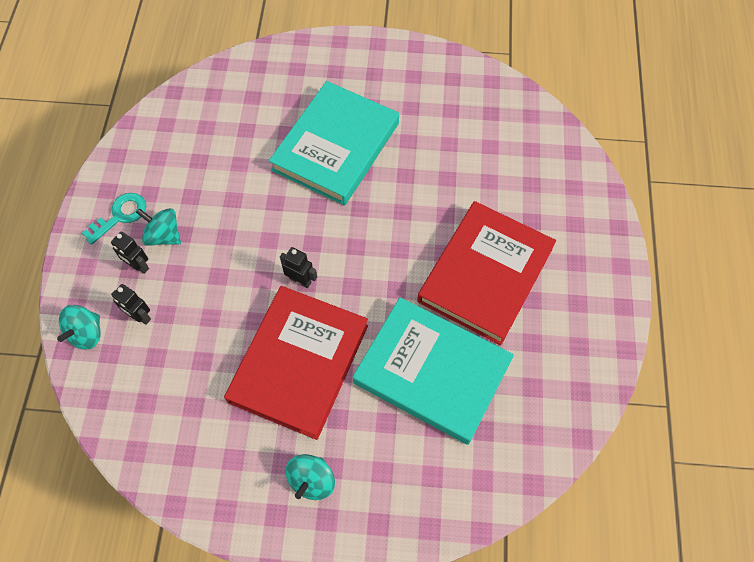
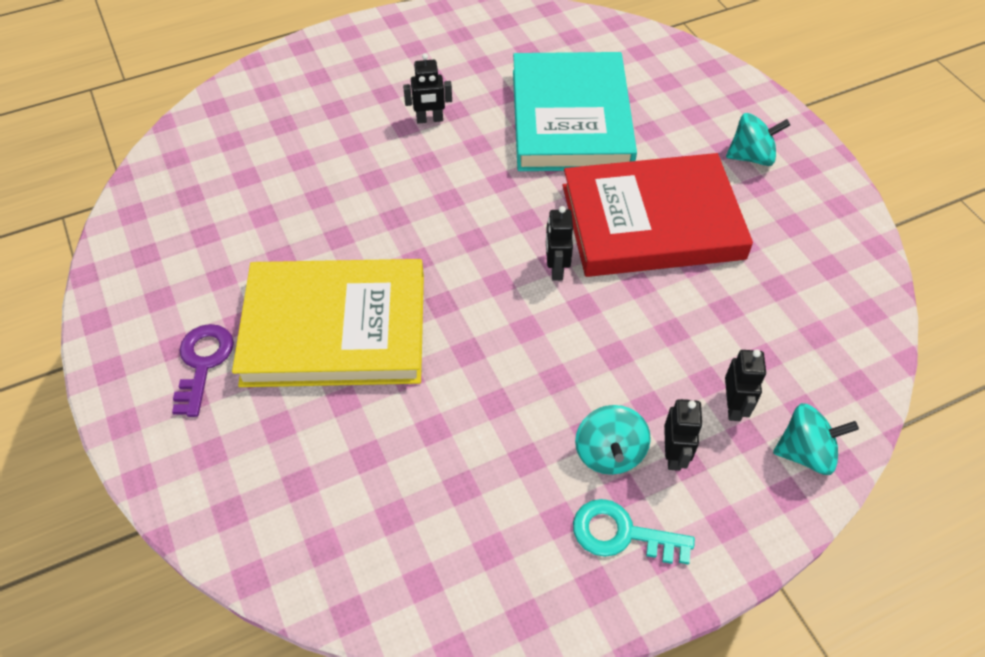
camera: 120 degrees left, 10 degrees down
(335, 146) = (335, 329): turquoise book -> yellow book
(354, 82) = (203, 363): none -> purple key
(485, 275) = (429, 119): red book -> black robot

